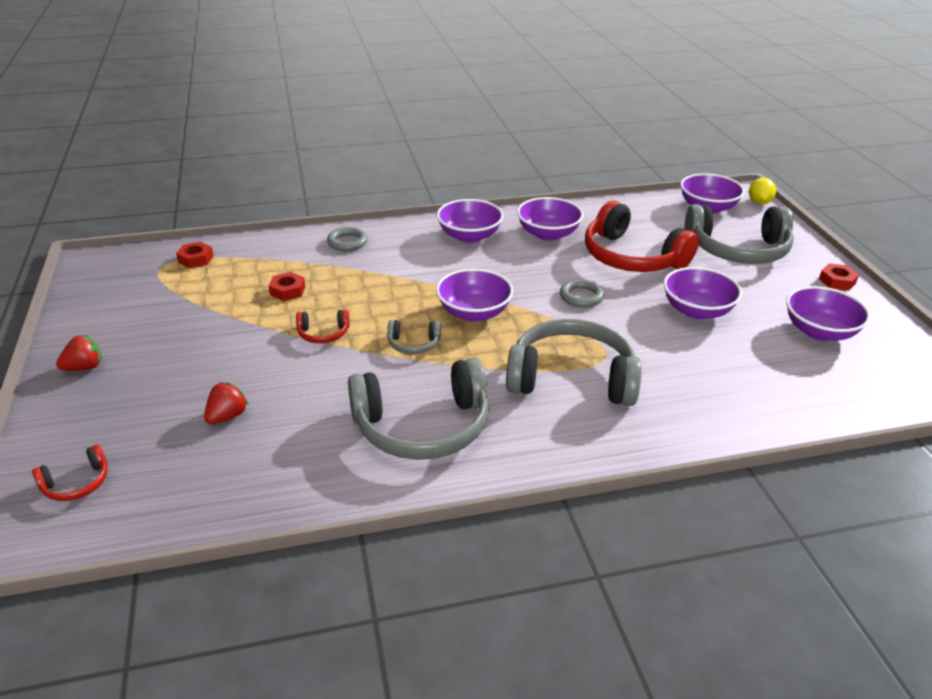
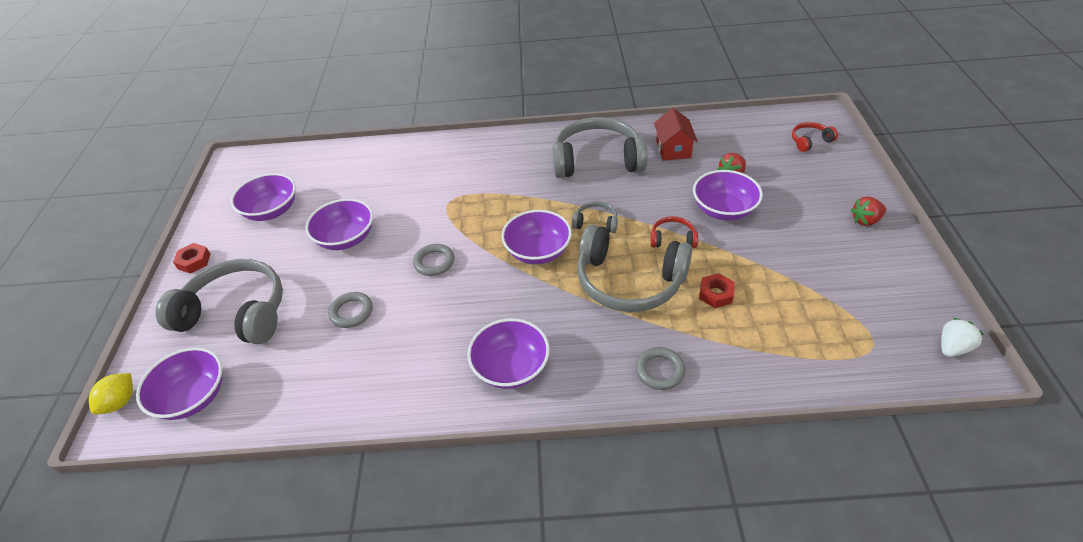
camera: 165 degrees left, 10 degrees up
(93, 270) = (952, 347): none -> white strawberry
(196, 259) = (837, 356): red nut -> none
(304, 453) = (673, 149): none -> red house
(548, 234) = (418, 362): purple bowl -> purple bowl (723, 210)
(571, 379) = (484, 185): grey headphones -> grey headphones (629, 281)
(632, 257) = (351, 312): red headphones -> grey ring

